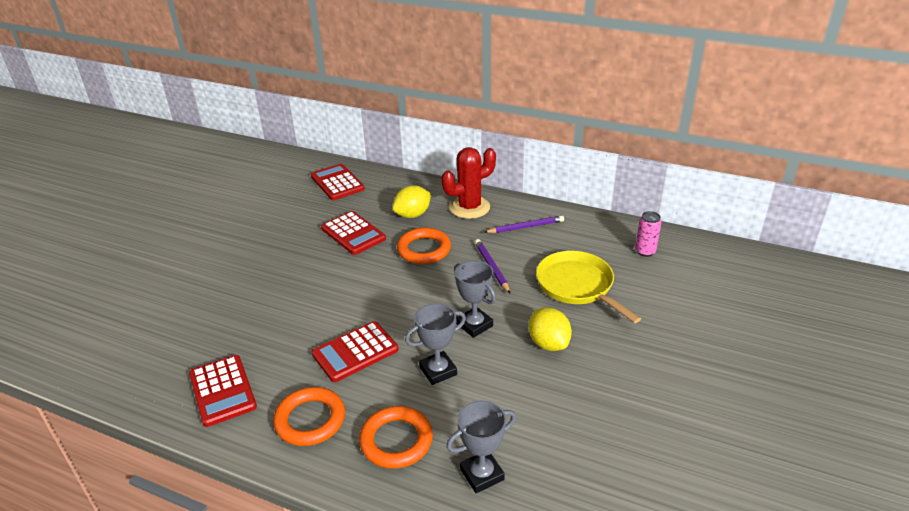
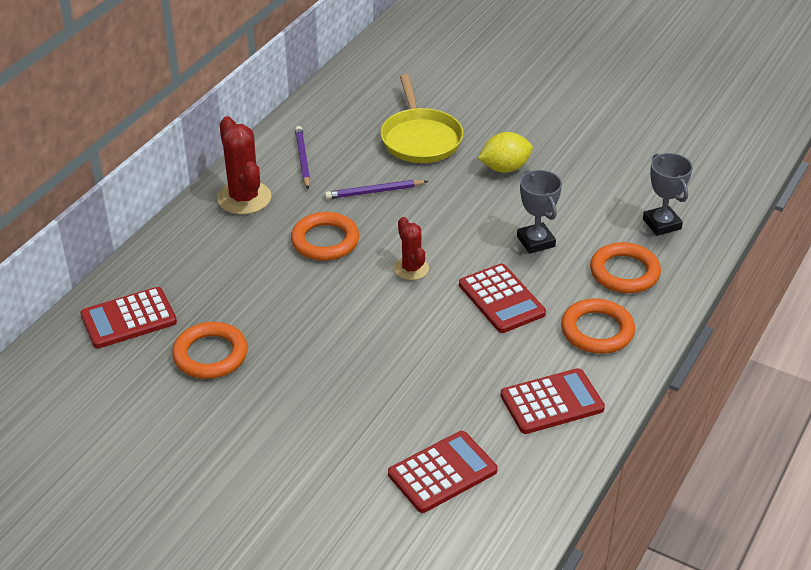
camera: 85 degrees left, 5 degrees up
(300, 217) = (210, 355): none -> orange ring
(353, 234) = (271, 301): red calculator -> red calculator (442, 472)
(393, 296) = (411, 269): none -> red cactus
(412, 215) = (244, 247): yellow lemon -> none
(474, 325) = (470, 212): grey trophy -> none
(577, 286) = (420, 138): yellow pan -> yellow pan turned 75 degrees counterclockwise
(645, 251) = (373, 88): pink can -> none

